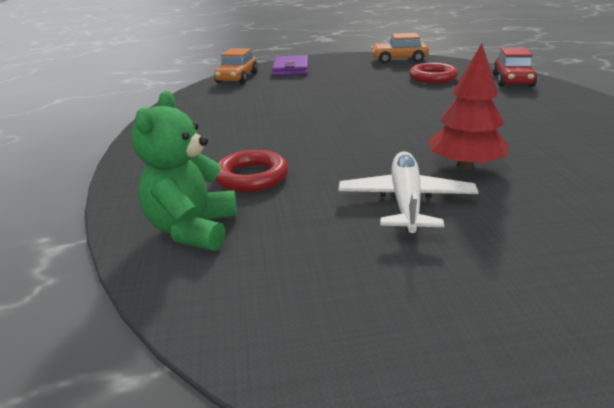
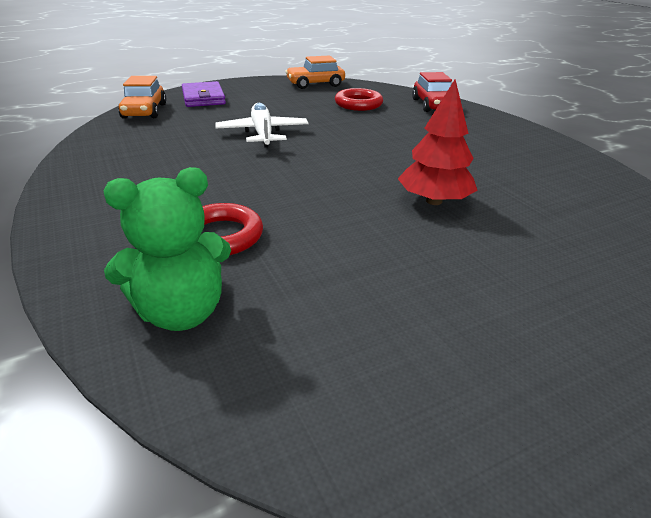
camera: 20 degrees left, 5 degrees up
(193, 229) = (182, 312): green teddy bear -> green teddy bear turned 105 degrees counterclockwise
(405, 201) = (397, 247): white plane -> white plane (262, 133)

